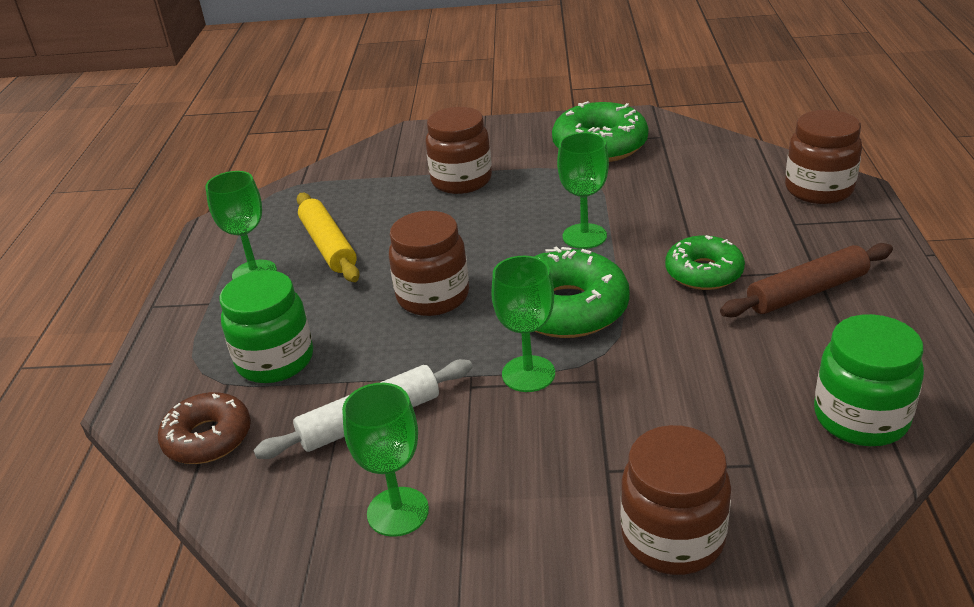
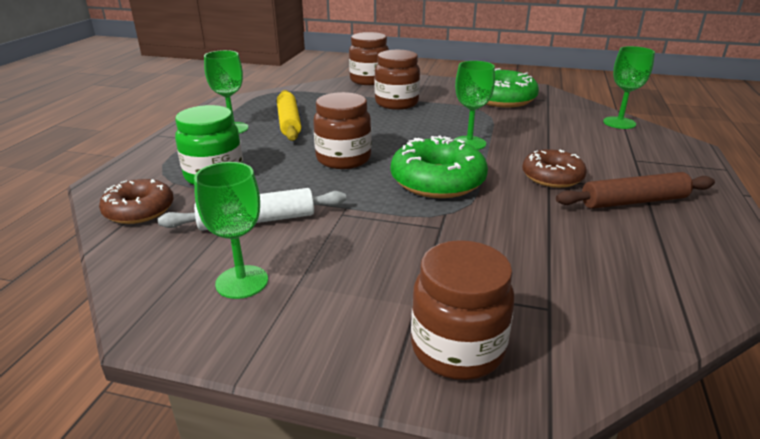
camera: 10 degrees right, 5 degrees down
(528, 374) = (389, 214): green goblet -> green goblet (619, 123)
(703, 272) = (552, 177): green donut -> brown donut
(818, 190) = (660, 143): brown jar -> brown jar (369, 80)
(860, 418) = (659, 294): green jar -> none

